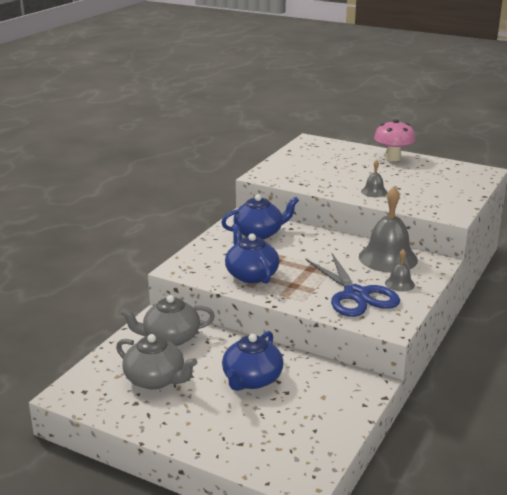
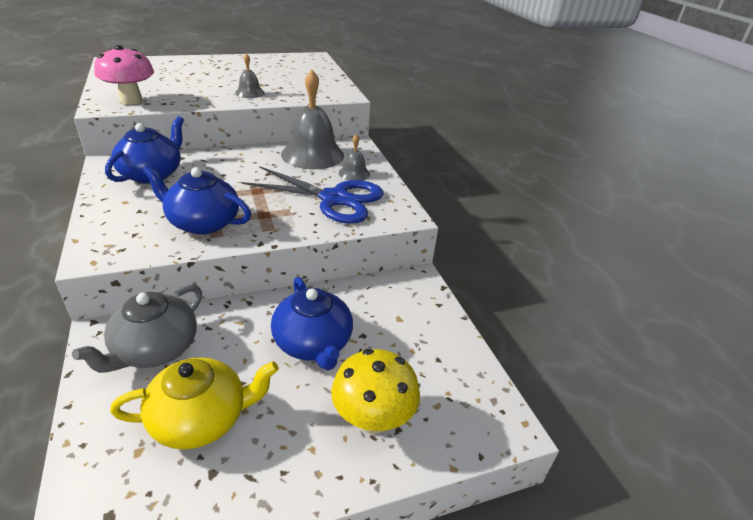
camera: 50 degrees left, 10 degrees up
(155, 379) = (201, 419): grey teapot -> yellow teapot
(233, 431) = (372, 419): none -> yellow mushroom
(393, 158) = (223, 61): pink mushroom -> pink mushroom (131, 100)

